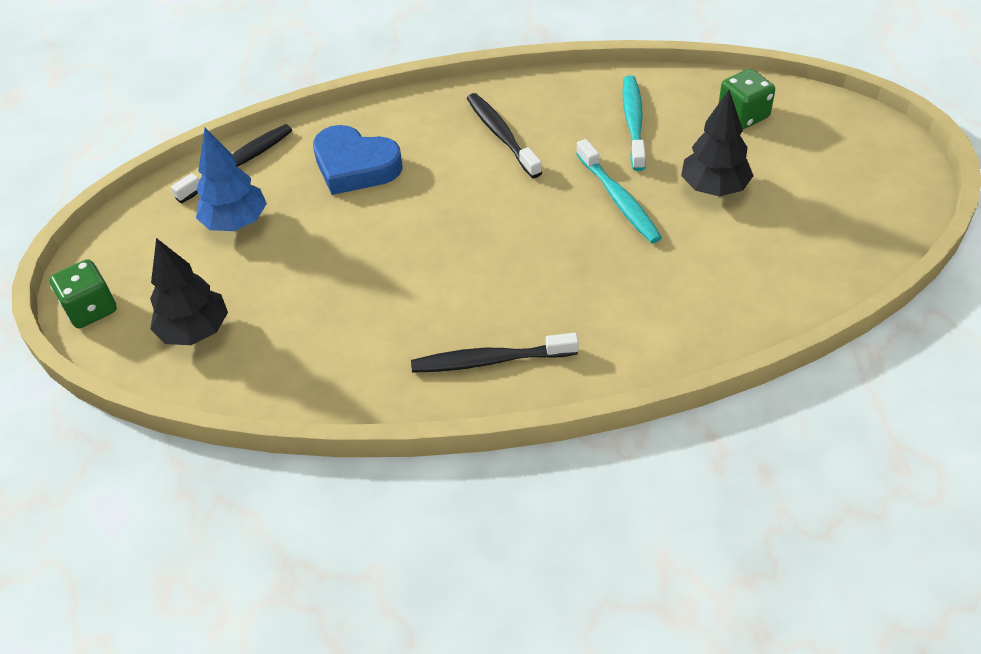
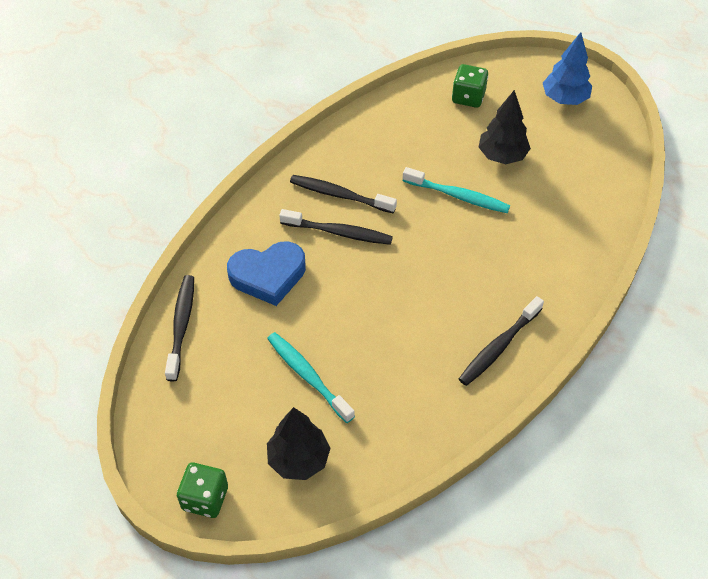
camera: 45 degrees left, 5 degrees up
(236, 223) = (233, 368): blue tree -> blue tree (564, 99)
(461, 166) = (338, 232): none -> black toothbrush
(633, 122) = (411, 138): turquoise toothbrush -> turquoise toothbrush (308, 376)

